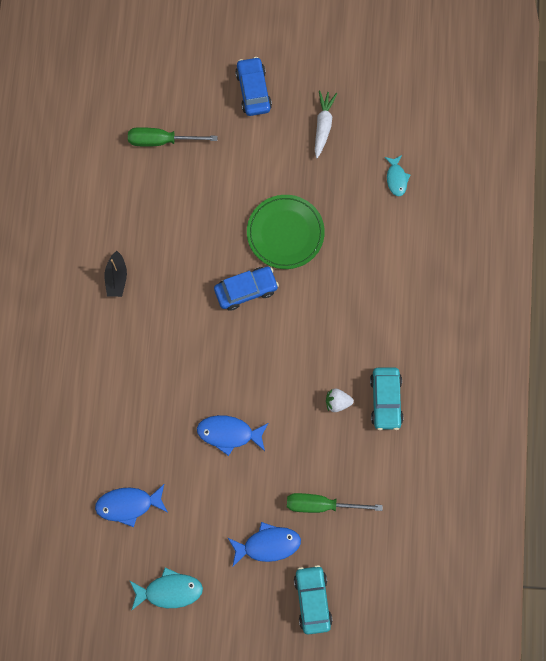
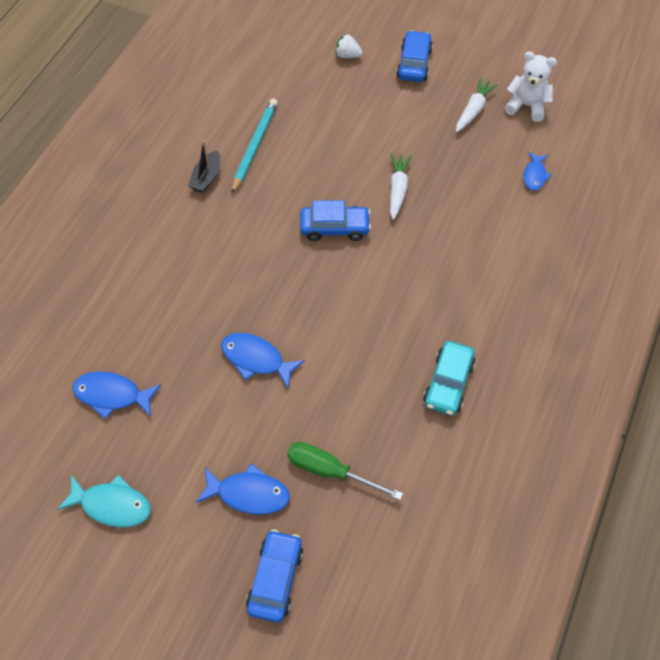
camera: 20 degrees right, 15 degrees down
(145, 231) = (254, 146): none -> turquoise pencil
(162, 141) = (306, 78): green screwdriver -> none
(285, 233) = (397, 189): green plate -> white carrot
(312, 600) = (275, 578): turquoise car -> blue car
(337, 402) = (391, 367): white strawberry -> white strawberry (347, 55)
(368, 105) = (526, 106): none -> white teddy bear
(396, 178) = (534, 175): turquoise fish -> blue fish

